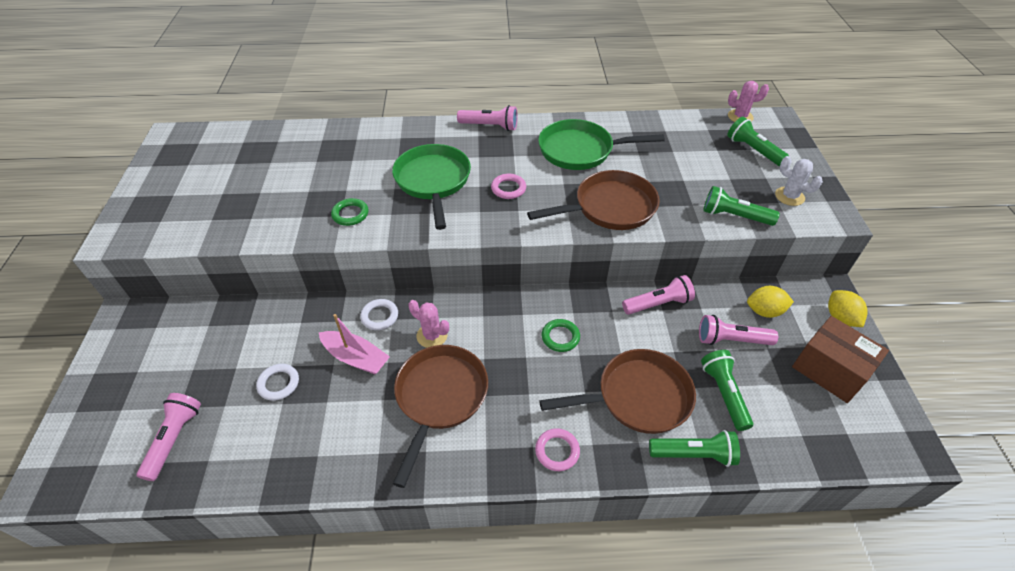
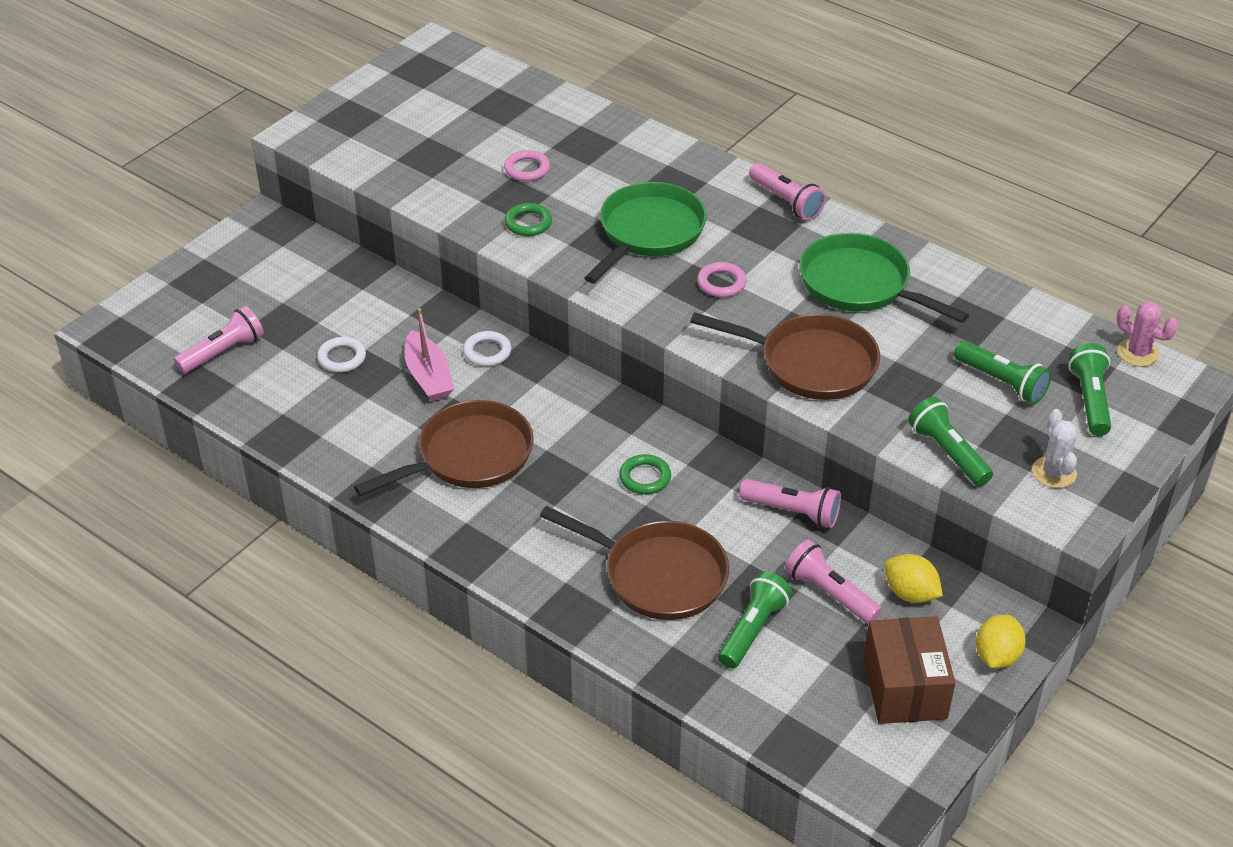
camera: 40 degrees right, 5 degrees down
(432, 335) = (518, 399): pink cactus -> none
(557, 451) = (526, 565): pink ring -> pink ring (527, 169)
(693, 454) = (652, 652): green flashlight -> green flashlight (1001, 382)

